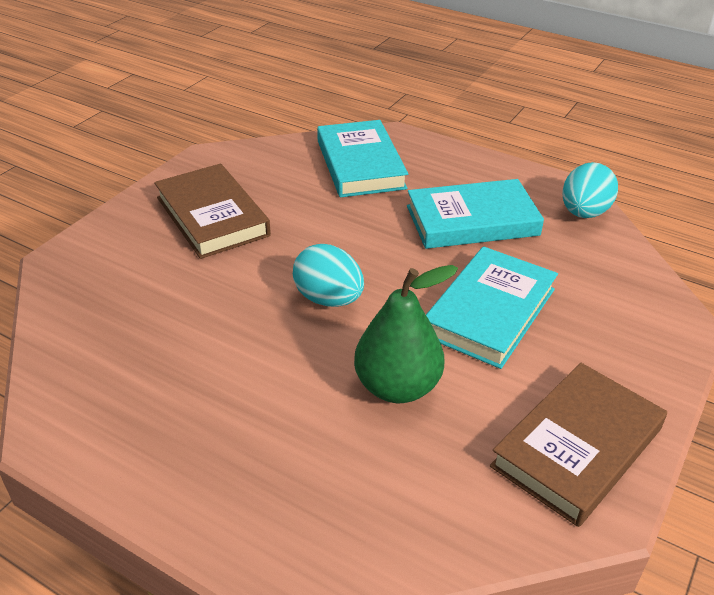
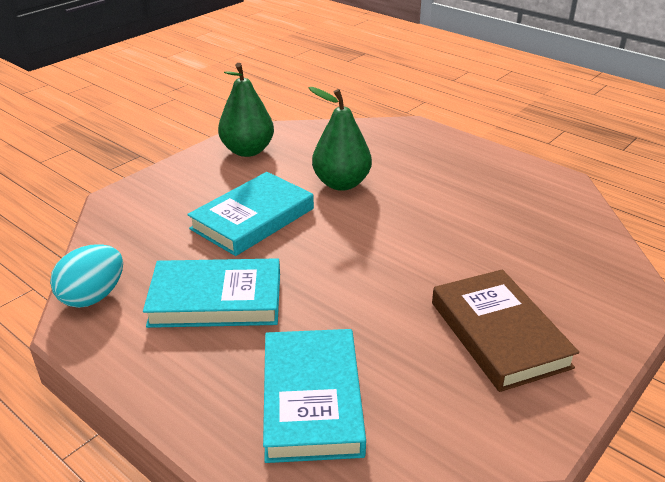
camera: 170 degrees left, 5 degrees down
(328, 299) = (379, 239): turquoise egg -> none
(577, 447) = (247, 151): brown book -> green pear

